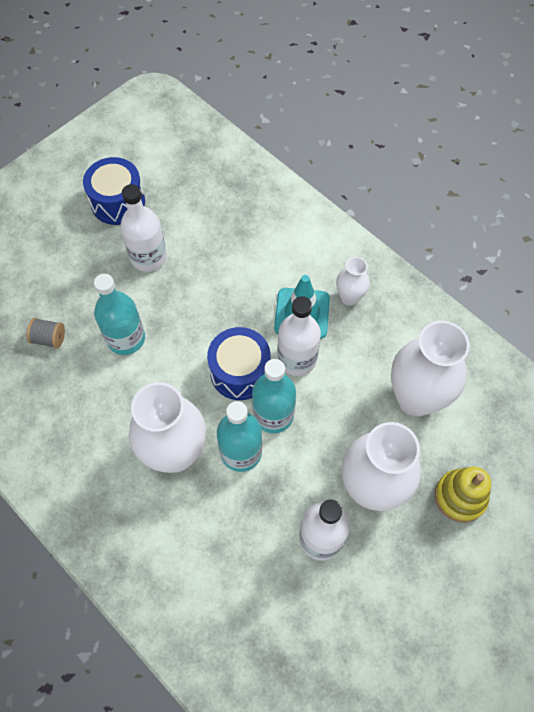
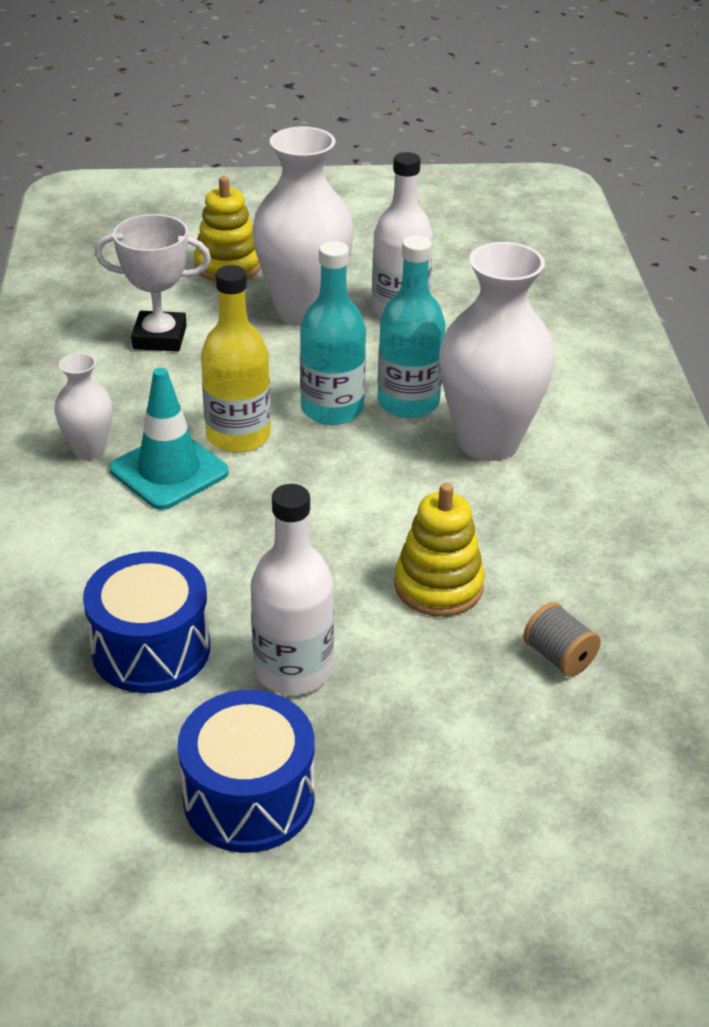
camera: 140 degrees left, 25 degrees down
(126, 338) = (438, 586): turquoise bottle -> yellow stacking toy
(240, 372) = (323, 464): blue drum -> blue drum (151, 649)
(297, 359) = (238, 436): white bottle -> yellow bottle
(415, 398) = (159, 337): white vase -> white trophy

